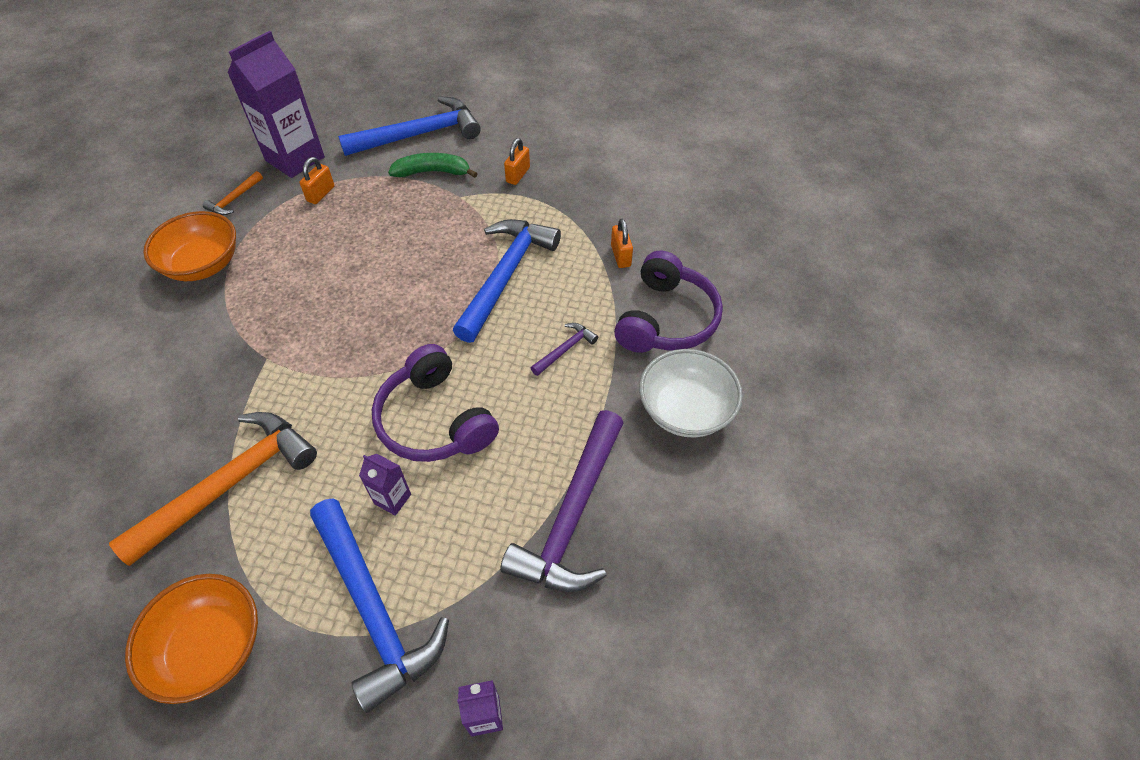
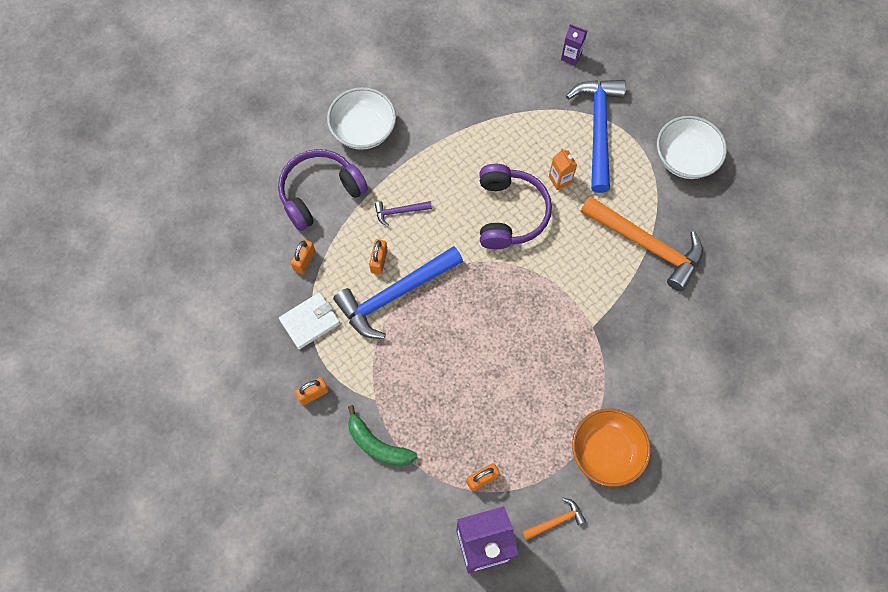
camera: 145 degrees left, 15 degrees up
(211, 647) = (685, 158): orange bowl -> white bowl
(230, 483) = (647, 245): orange hammer -> orange hammer turned 135 degrees counterclockwise
(392, 499) = (560, 180): purple carton -> orange carton
(419, 134) = (358, 506): blue hammer -> none
(547, 294) = (379, 261): none -> orange padlock
(569, 216) = (310, 321): none -> white wallet
(572, 515) = (471, 113): purple hammer -> none

